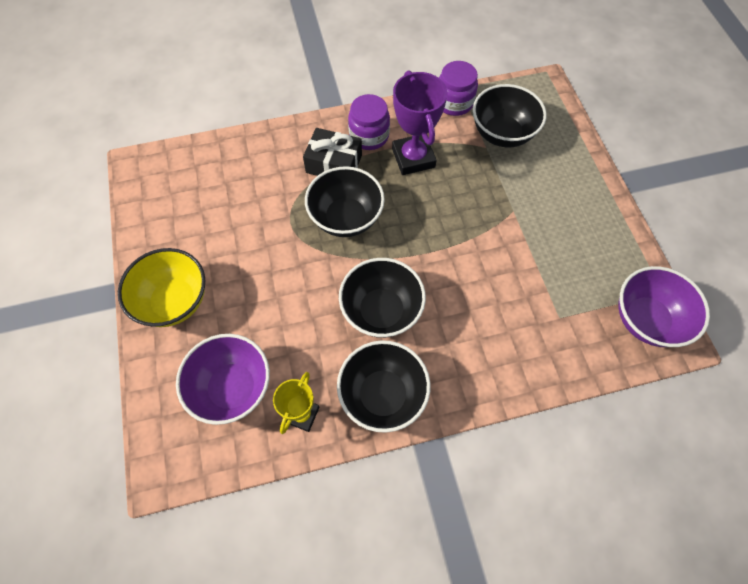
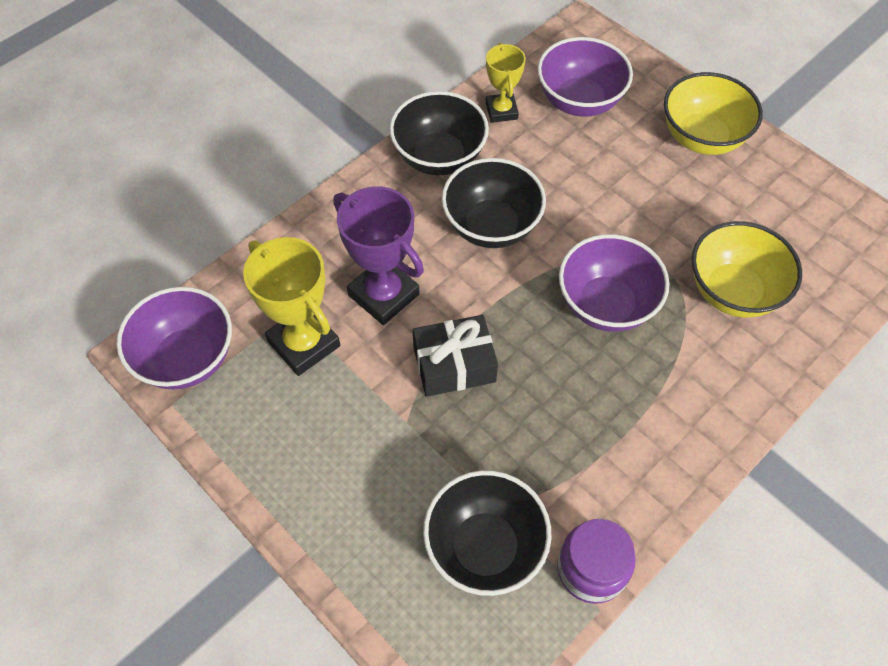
camera: 150 degrees right, 5 degrees down
(263, 188) = (733, 291): none -> yellow bowl
(334, 164) = (679, 368): black gift -> black gift (454, 365)
(346, 218) = (606, 304): black bowl -> purple bowl
(369, 136) = (669, 436): purple jar -> none
(413, 158) = (585, 433): purple trophy -> purple trophy (384, 295)
(559, 290) = (304, 343): none -> yellow trophy

